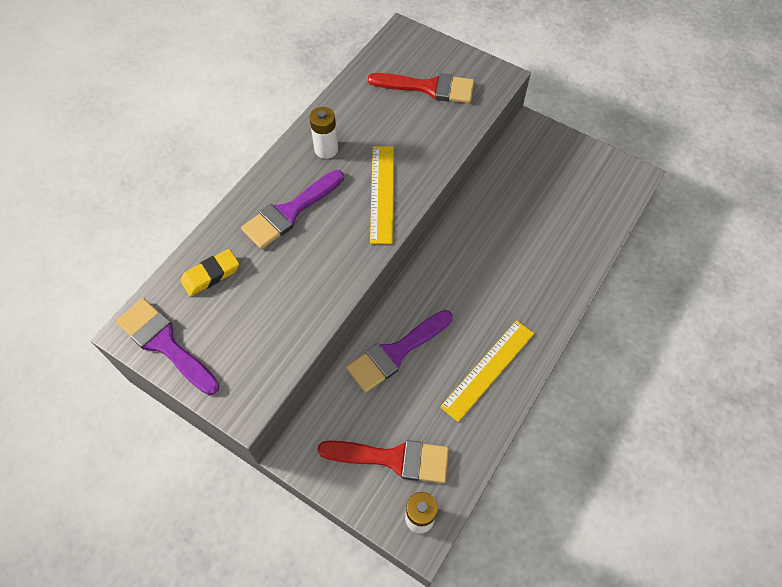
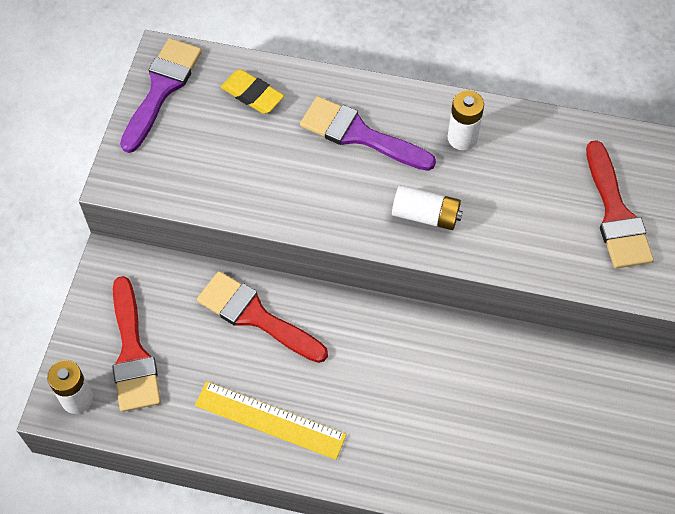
camera: 70 degrees right, 0 degrees up
(382, 193) = (425, 215): yellow ruler -> white battery
(395, 353) = (255, 316): purple brush -> red brush

